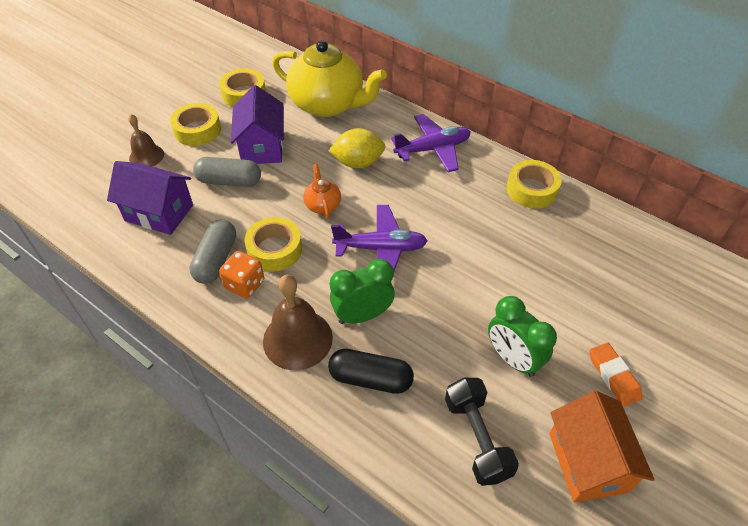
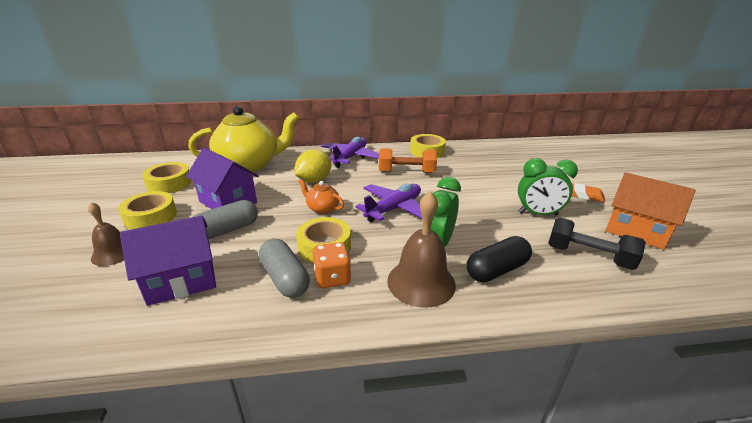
camera: 45 degrees left, 20 degrees down
(461, 208) = (406, 172): none -> orange dumbbell

